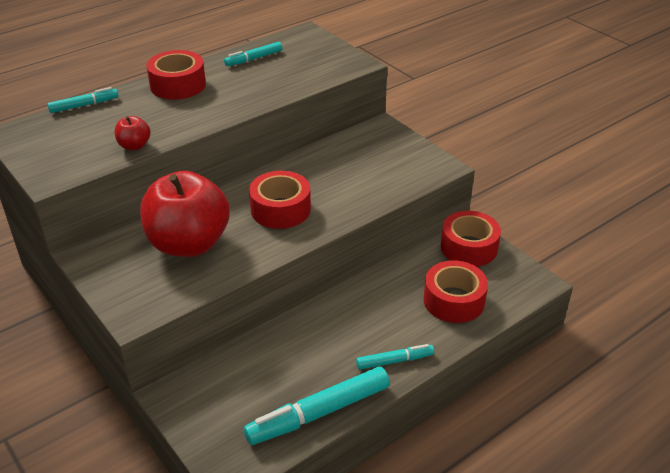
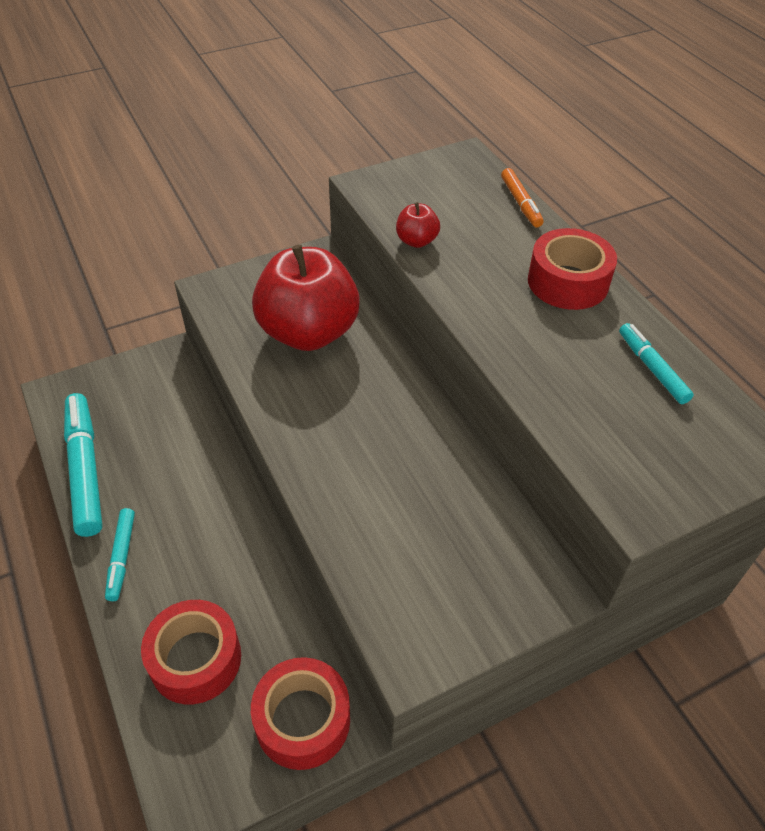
camera: 100 degrees right, 10 degrees up
(84, 105) = (520, 203): turquoise marker -> orange marker
(280, 209) = (350, 422): red tape -> none

